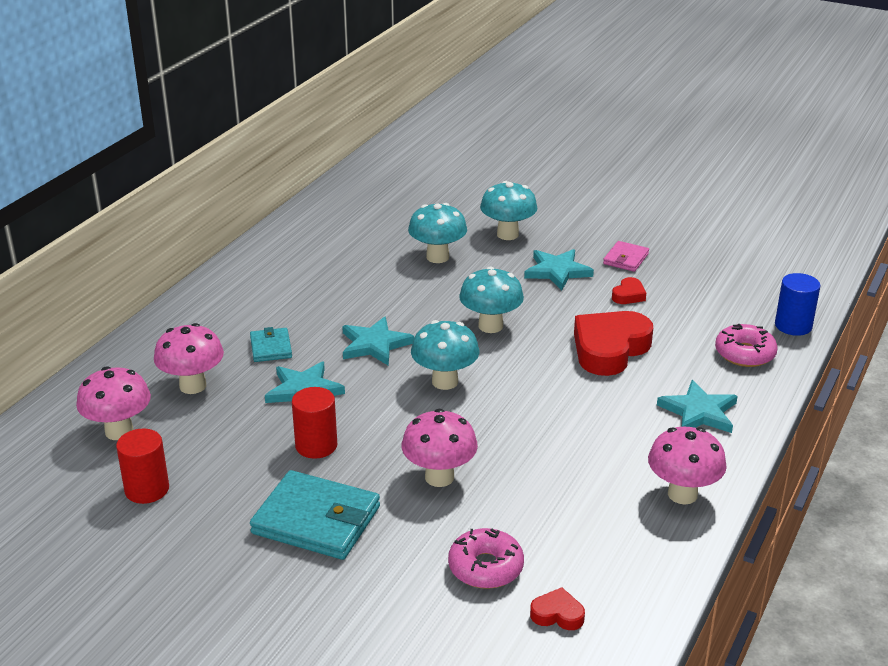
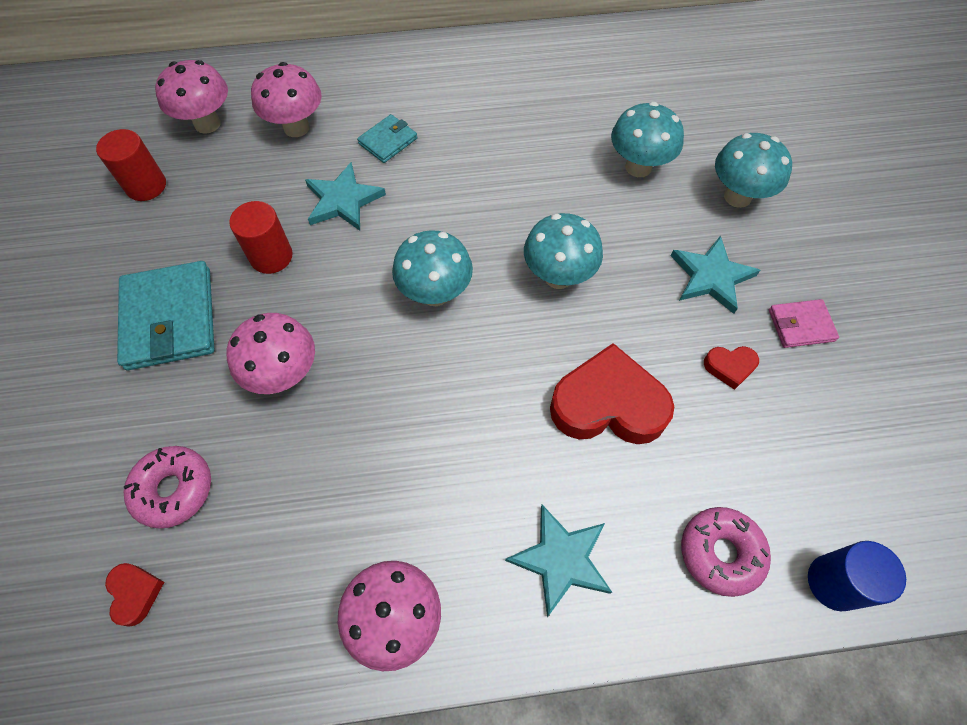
camera: 55 degrees right, 30 degrees up
(374, 344) = (451, 207): turquoise star -> none

